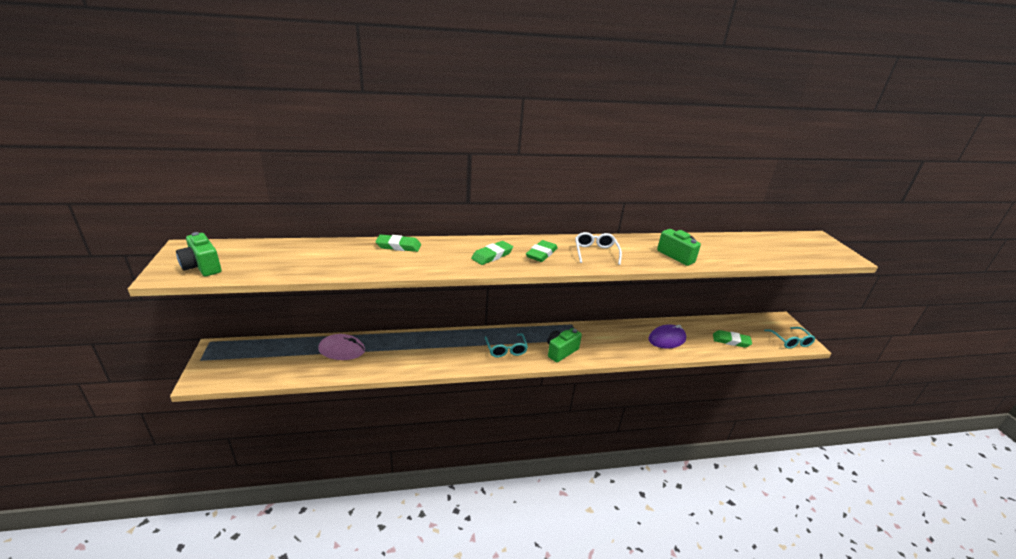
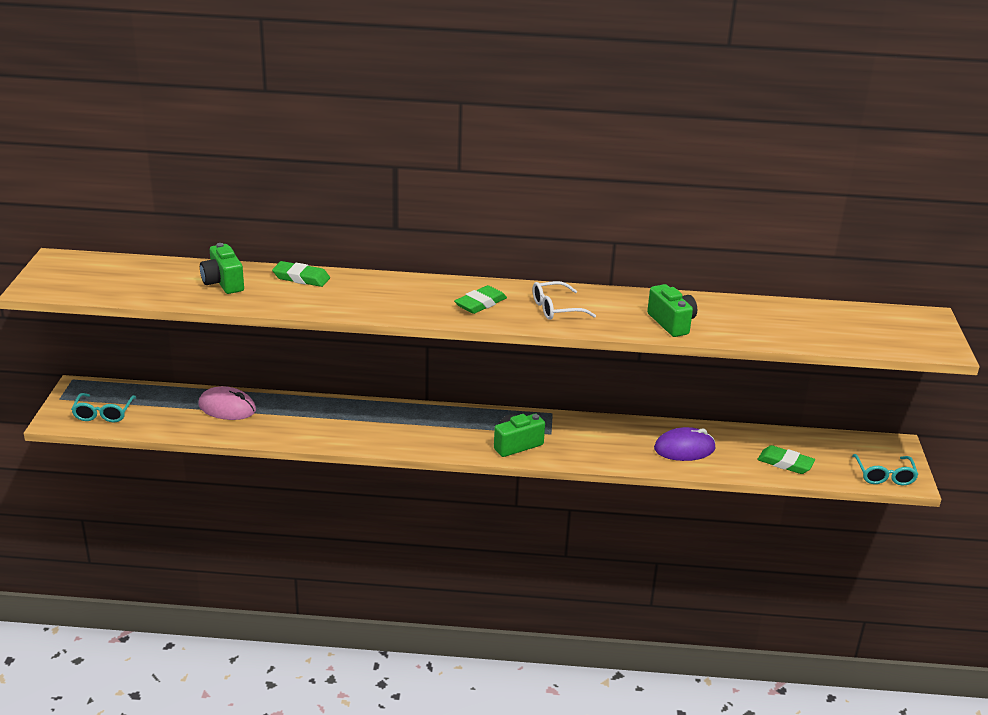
camera: 15 degrees right, 0 degrees up
(202, 267) = (73, 283): green camera -> green camera (223, 283)
(492, 255) = (414, 300): green eraser -> none
(506, 349) = (440, 433): turquoise glasses -> turquoise glasses (103, 413)
(595, 253) = (556, 308): white glasses -> white glasses turned 120 degrees counterclockwise

